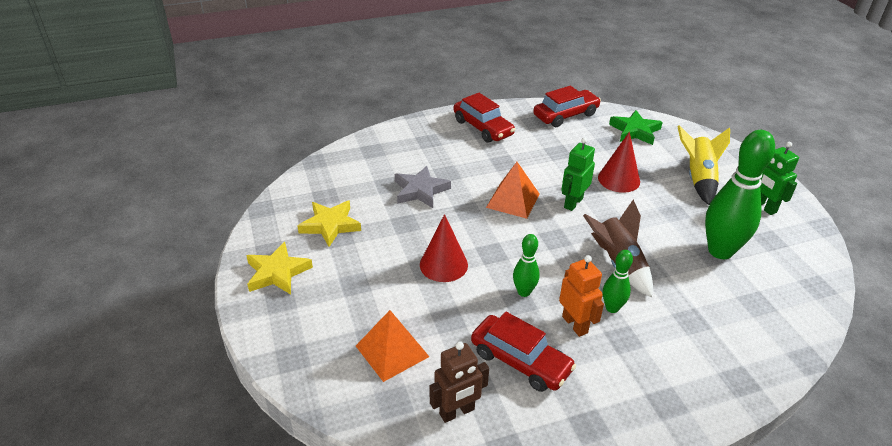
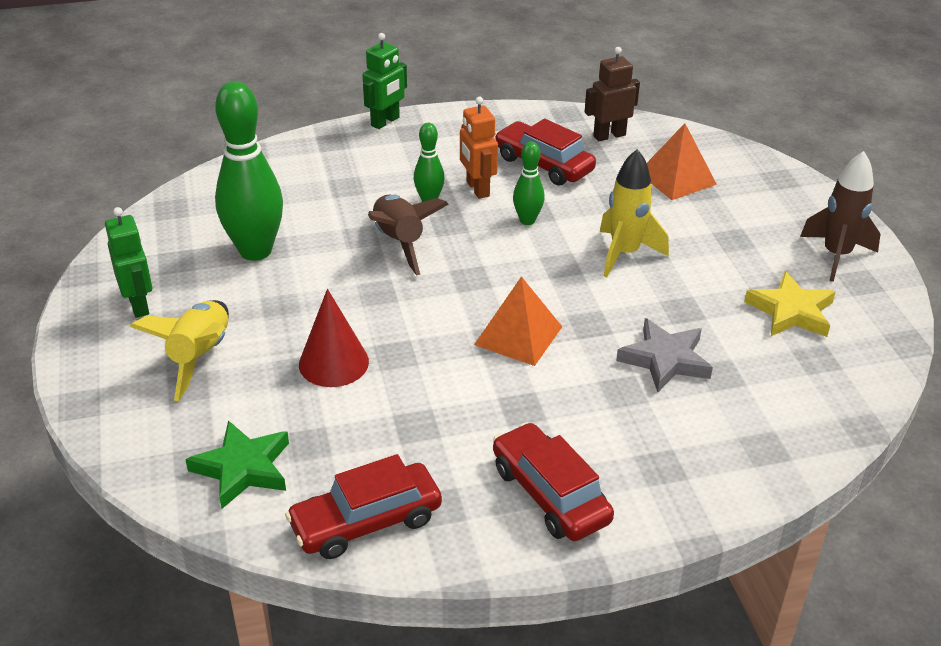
camera: 175 degrees left, 0 degrees up
(277, 272) = (836, 255): yellow star -> brown rocket
(443, 264) = (624, 254): red cone -> yellow rocket
(573, 203) = (426, 326): green robot -> green robot (385, 121)

